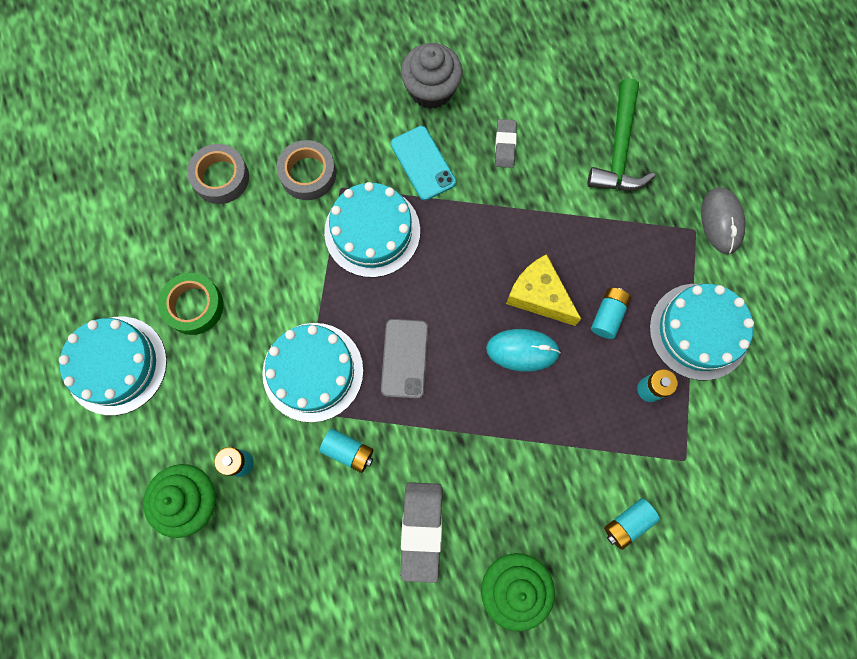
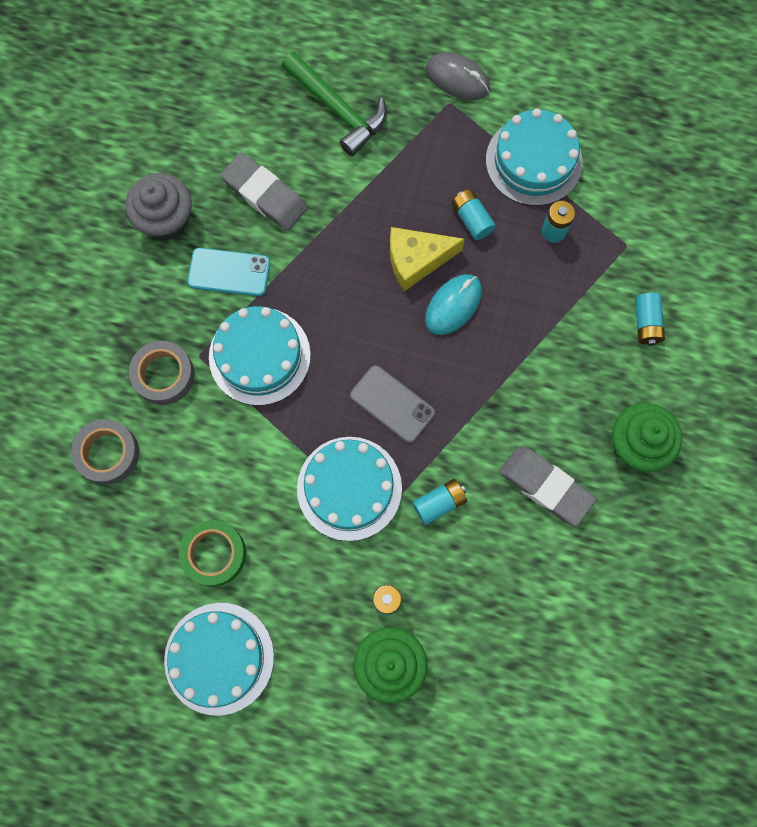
camera: 55 degrees left, 0 degrees up
(505, 145) = (264, 195): grey eraser -> grey eraser, size x1.72

